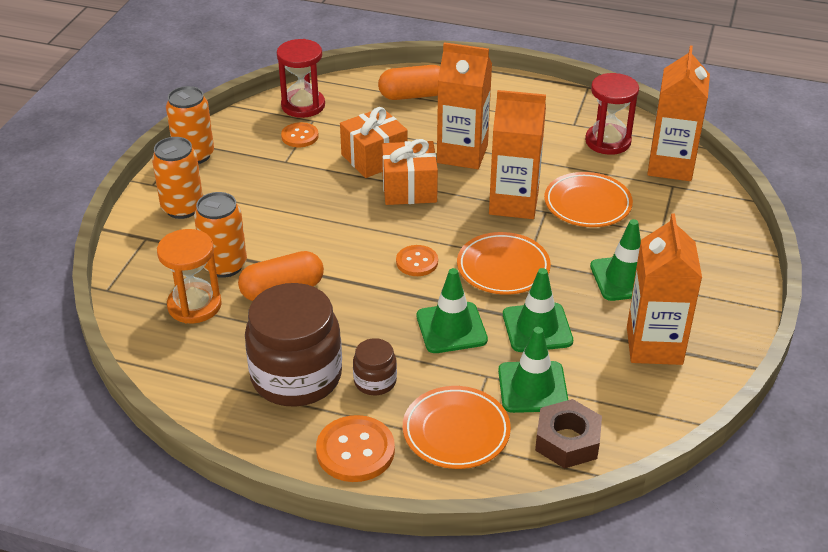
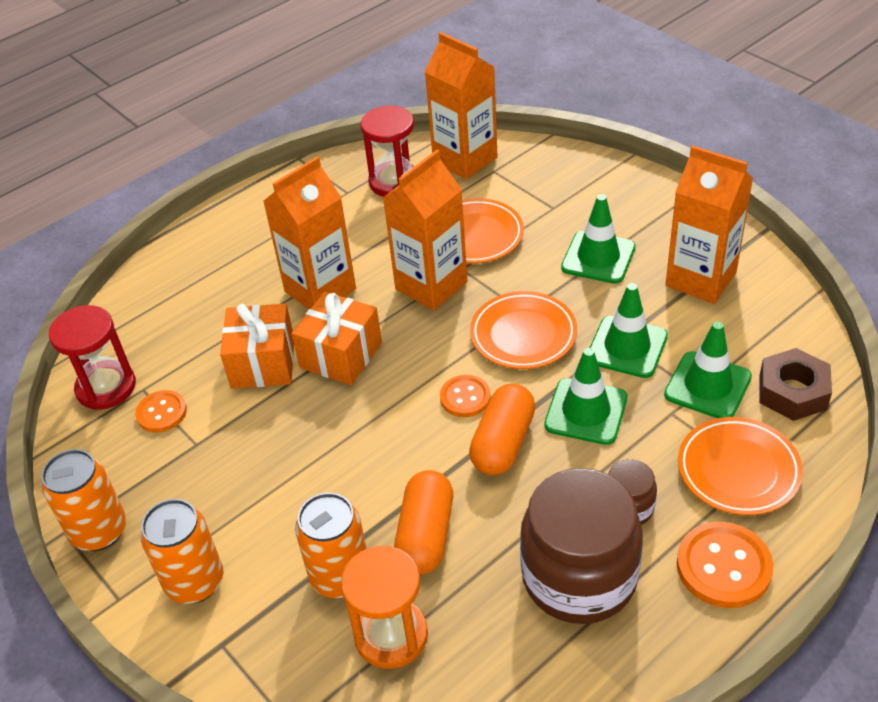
camera: 55 degrees left, 5 degrees up
(413, 95) = (183, 286): orange capsule -> orange capsule (503, 443)

